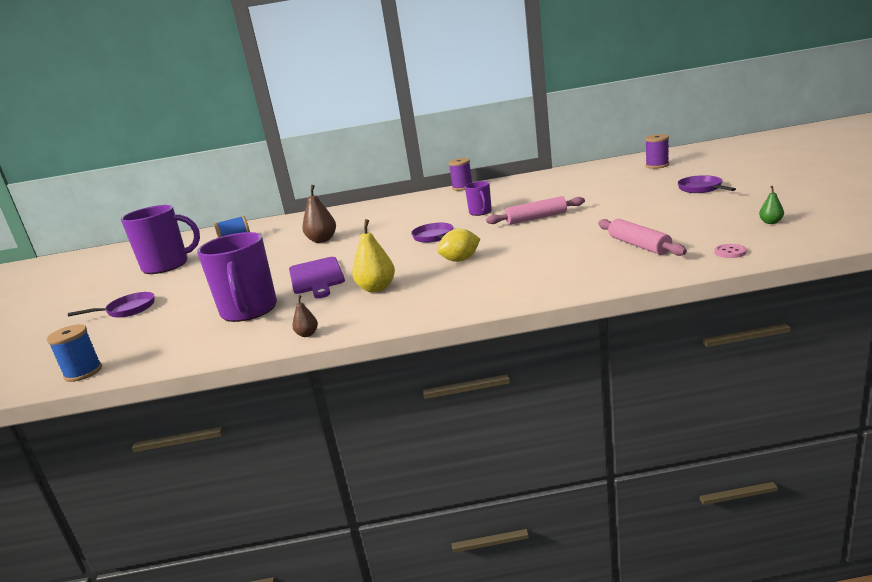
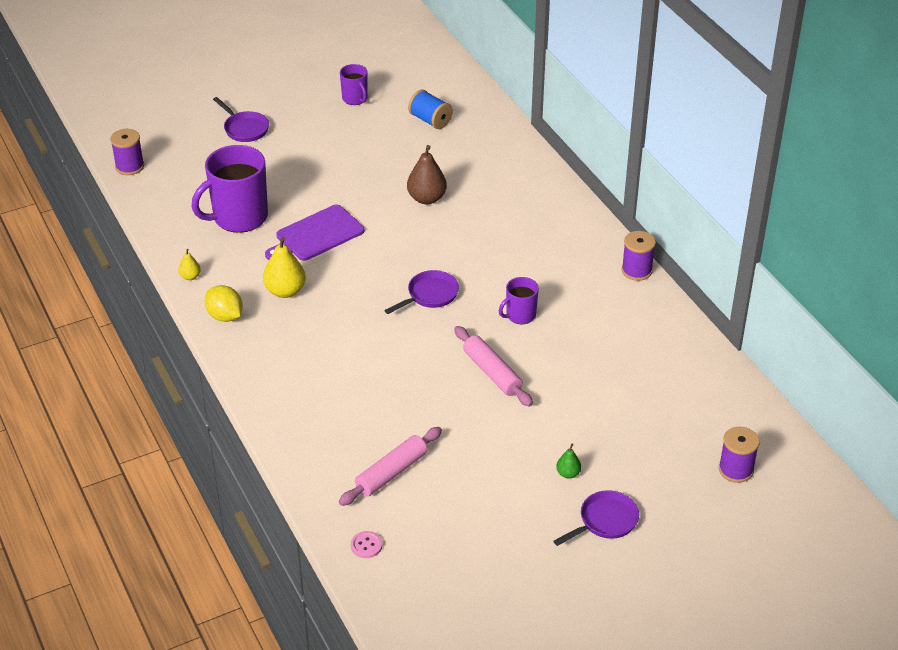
camera: 65 degrees right, 20 degrees up
(83, 372) = (130, 166): blue spool -> purple spool
(167, 265) = (355, 99): purple mug -> purple mug, size x0.51
(307, 334) = (190, 277): brown pear -> yellow pear
(460, 260) = (357, 335): yellow lemon -> yellow lemon (225, 316)
(771, 222) = (460, 582): green pear -> green pear (568, 473)

